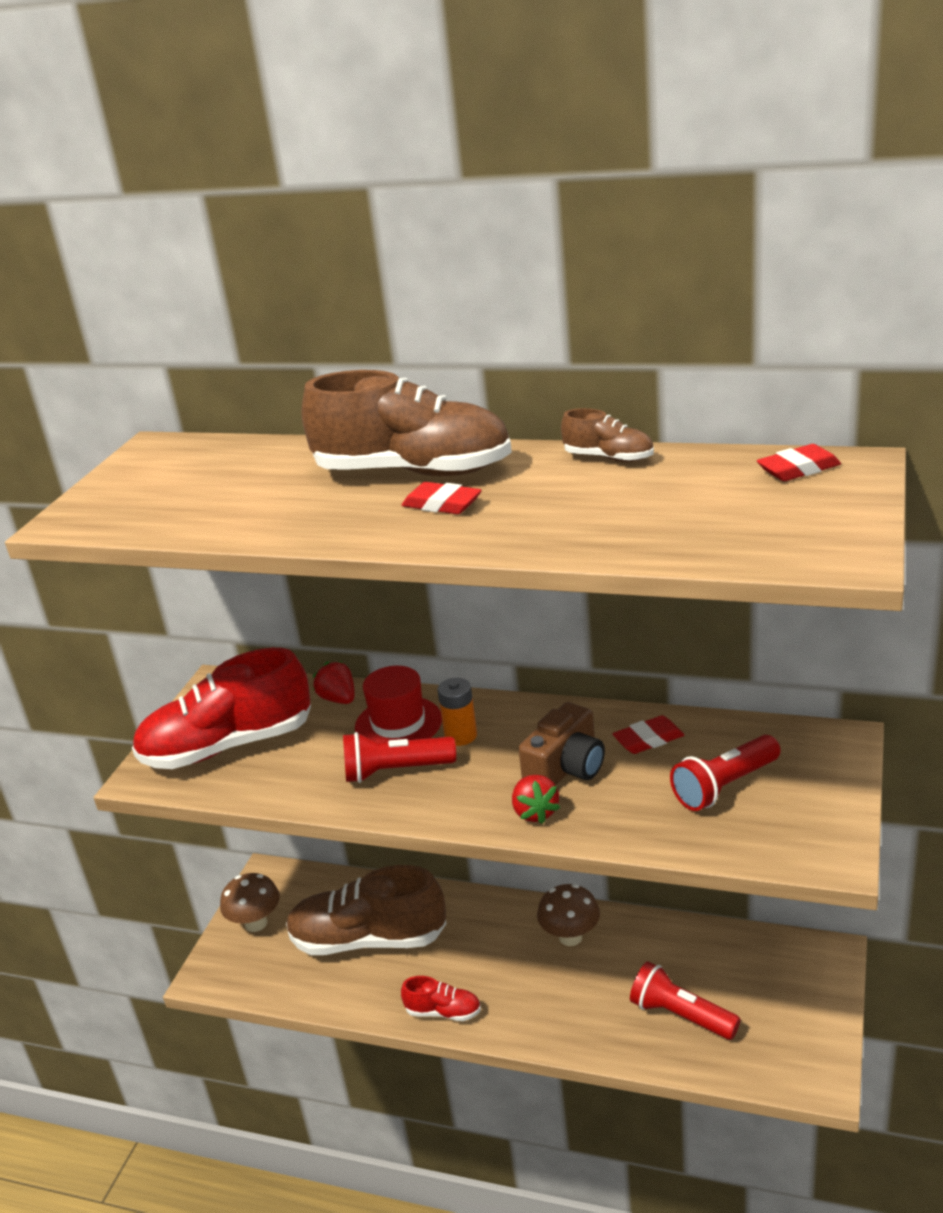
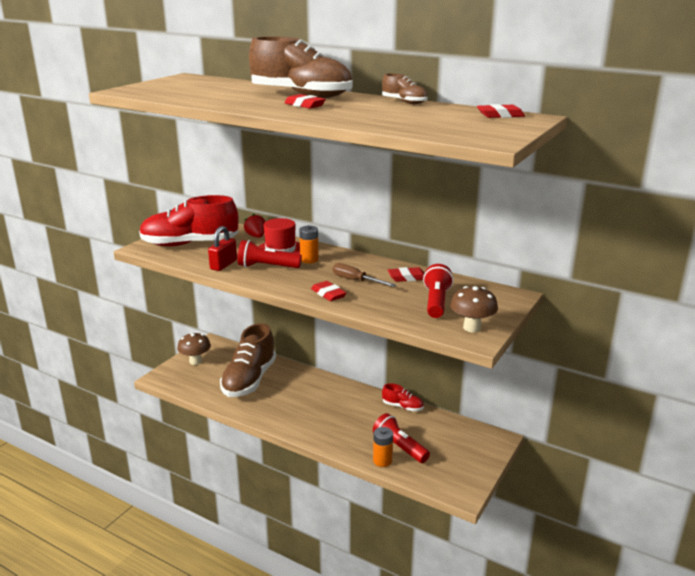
camera: 10 degrees right, 5 degrees down
(315, 784) = (223, 265): none -> red padlock
(369, 939) = (249, 380): brown shoe -> brown shoe turned 90 degrees counterclockwise
(443, 1012) = (272, 418): red shoe -> red shoe (402, 407)
(535, 812) = (328, 294): red strawberry -> red eraser
(566, 768) = (356, 280): brown camera -> brown screwdriver
(570, 937) = (356, 401): brown mushroom -> brown mushroom (472, 328)
(664, 1051) = (382, 461): none -> orange battery
(724, 786) = (436, 302): red flashlight -> red flashlight turned 120 degrees clockwise

